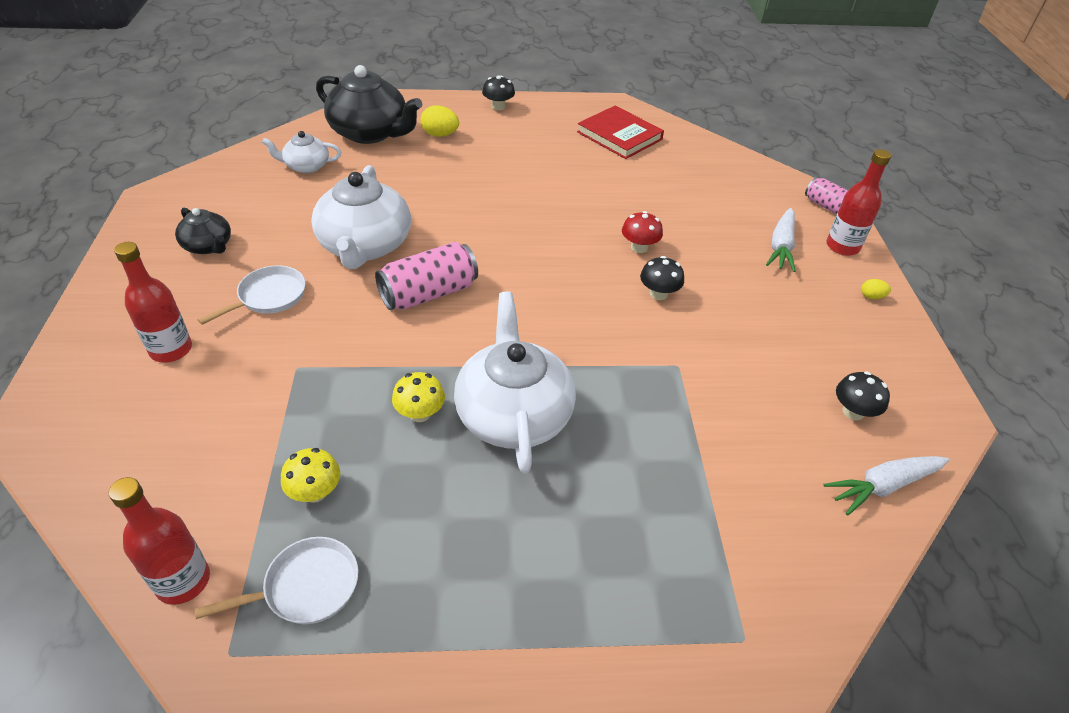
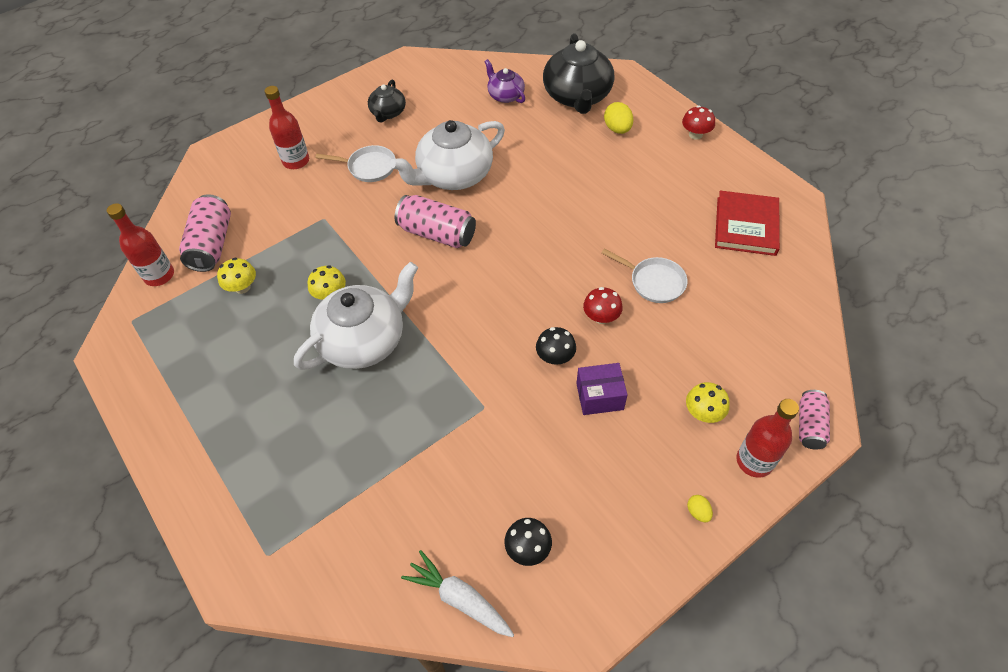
camera: 60 degrees right, 10 degrees up
(202, 494) = (212, 244): none -> pink can
(305, 587) = (183, 324): white pan -> white pan (654, 282)
(306, 166) = (505, 95): white teapot -> purple teapot
(498, 107) = (695, 134): black mushroom -> red mushroom
(722, 290) = (599, 396): none -> purple box
(781, 246) = (703, 413): white carrot -> yellow mushroom

